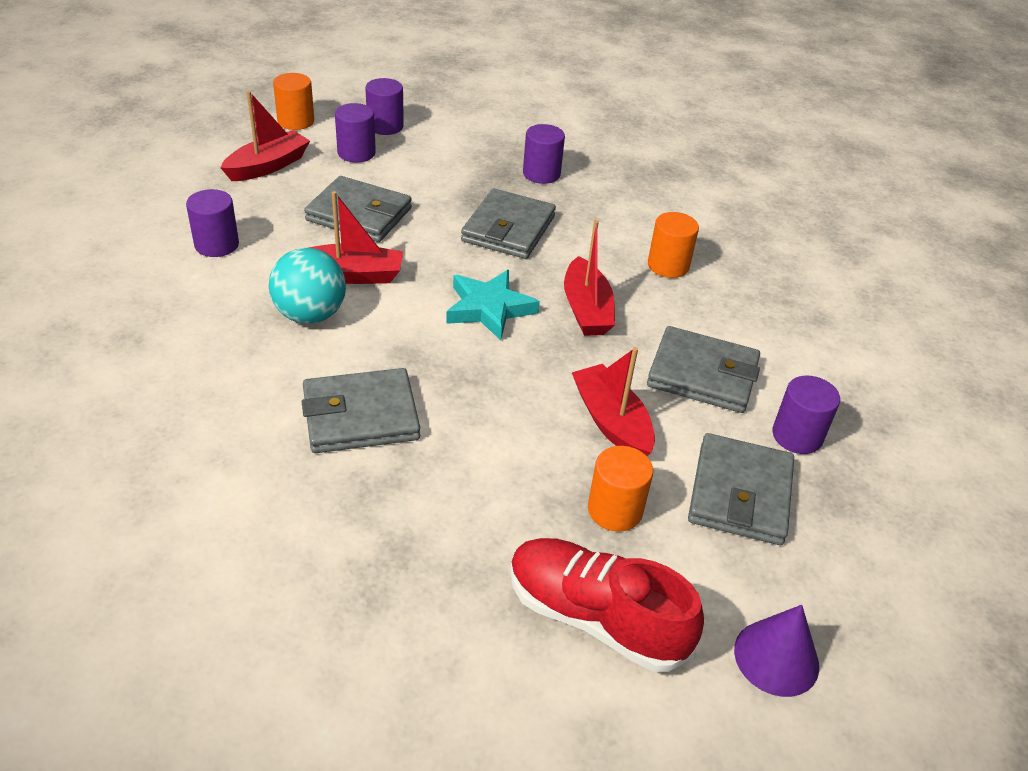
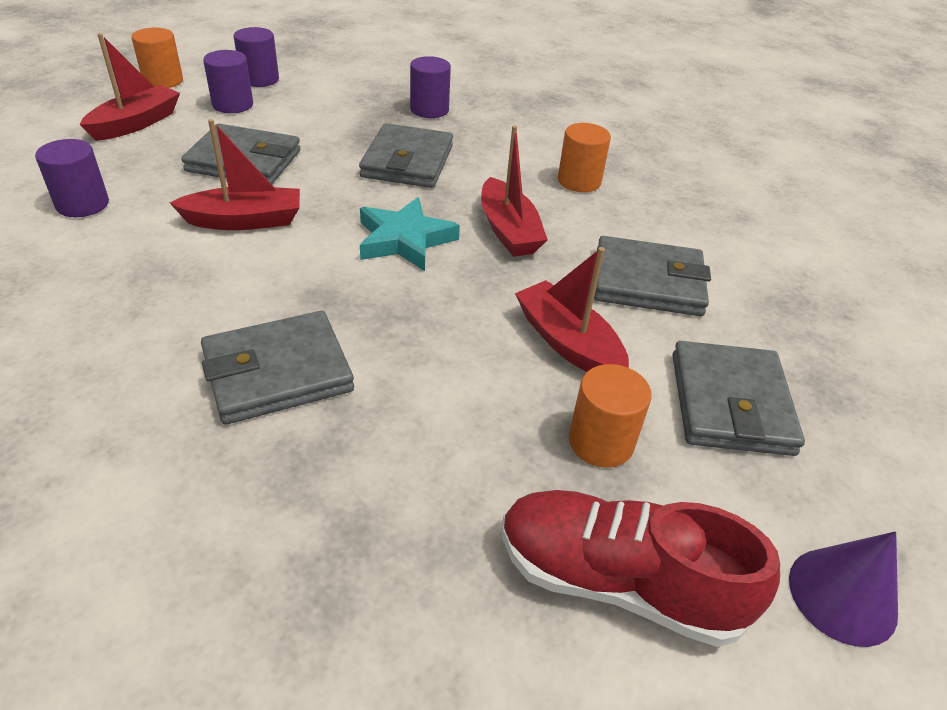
camera: 10 degrees left, 0 degrees up
(310, 315) = (201, 266): turquoise ball -> none
(797, 436) = (765, 333): purple cylinder -> none

